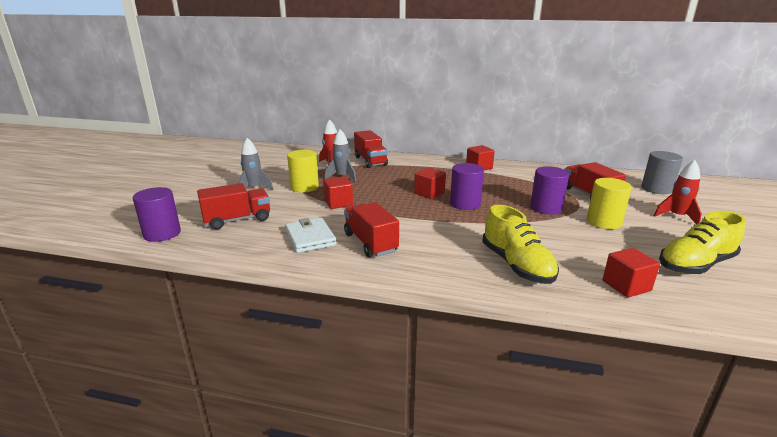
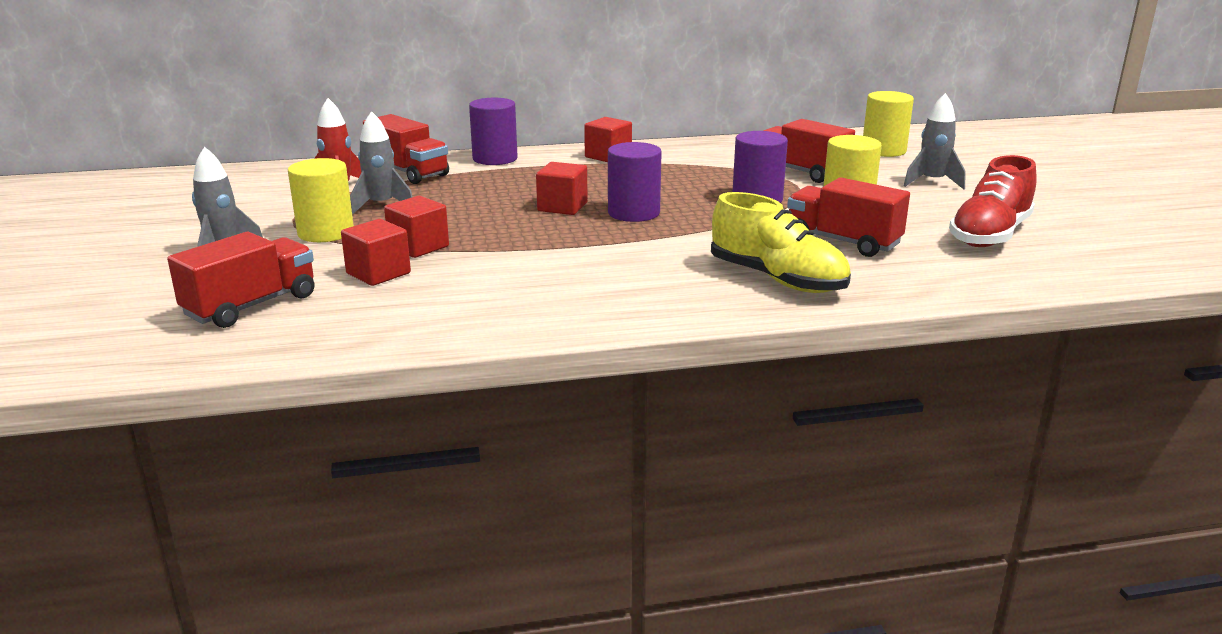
camera: 25 degrees left, 0 degrees up
(162, 233) = (116, 355): purple cylinder -> purple cylinder (495, 158)
(310, 238) = (424, 306): white wallet -> none
(370, 243) = (535, 293): red truck -> red truck (843, 241)
(626, 286) = (929, 275): red cube -> red cube (378, 273)
(656, 189) = (883, 150): grey cylinder -> yellow cylinder
(676, 217) = (932, 182): red rocket -> grey rocket
(695, 264) = (989, 235): yellow shoe -> red shoe

